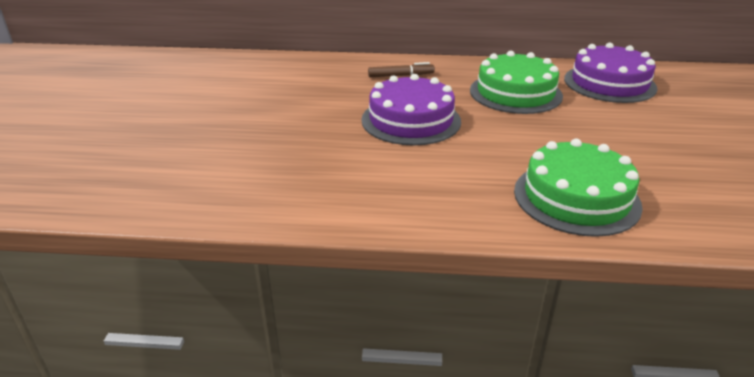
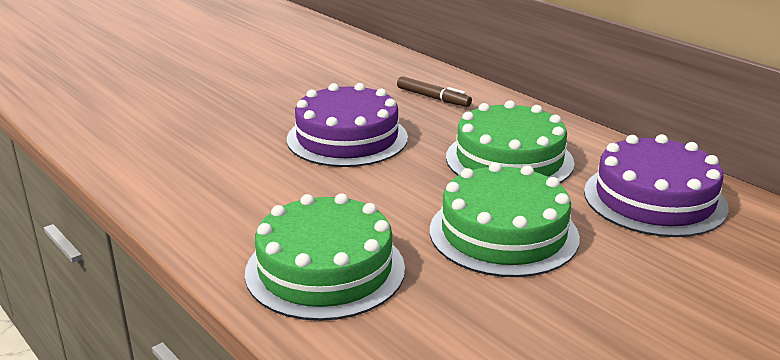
camera: 45 degrees right, 5 degrees down
(598, 131) = (503, 233): none -> green cake

